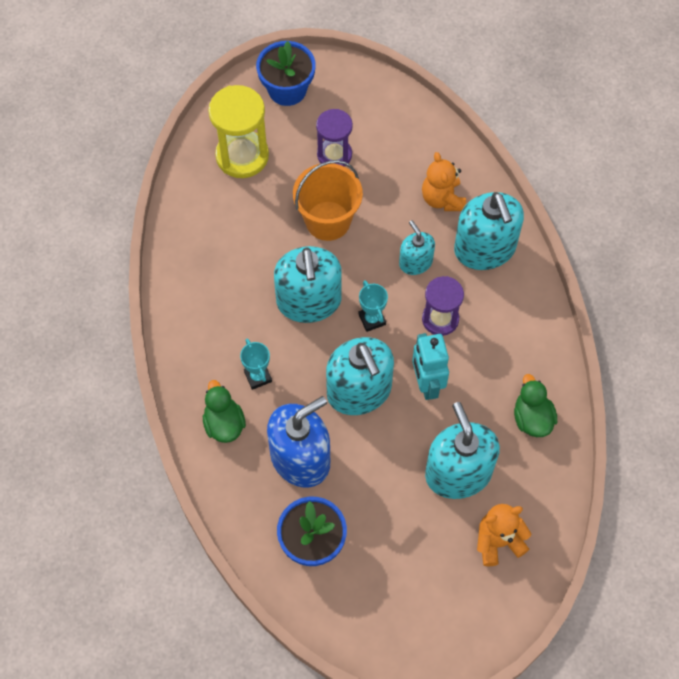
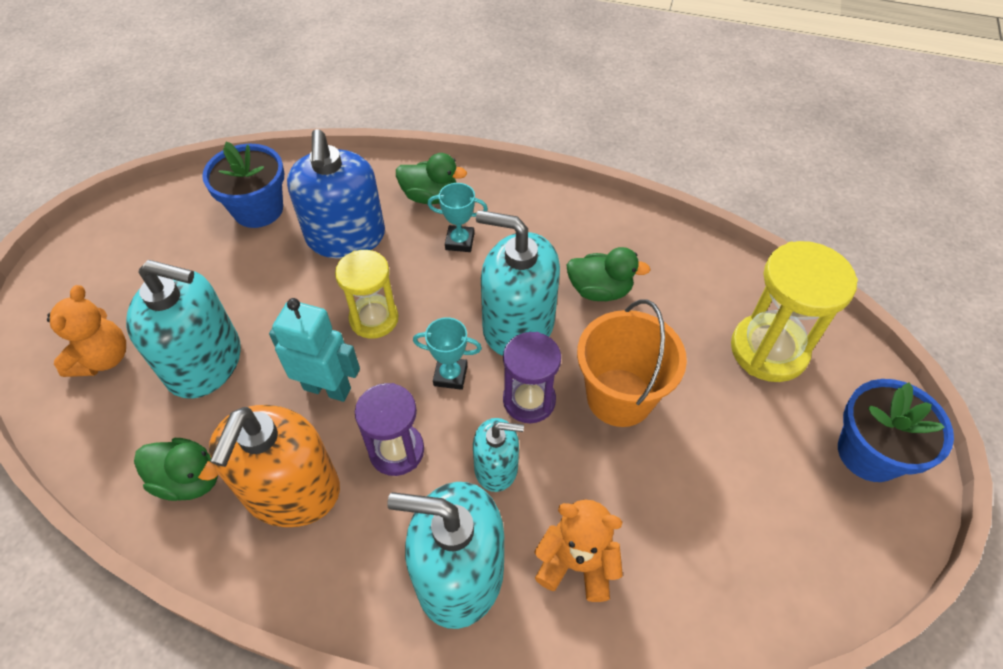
camera: 120 degrees right, 10 degrees down
(250, 266) = (599, 290): none -> green duck
(334, 155) = (724, 457): purple hourglass -> purple hourglass (529, 400)
(359, 391) = (374, 319): turquoise soap dispenser -> yellow hourglass
(500, 358) = (291, 490): none -> orange soap dispenser

